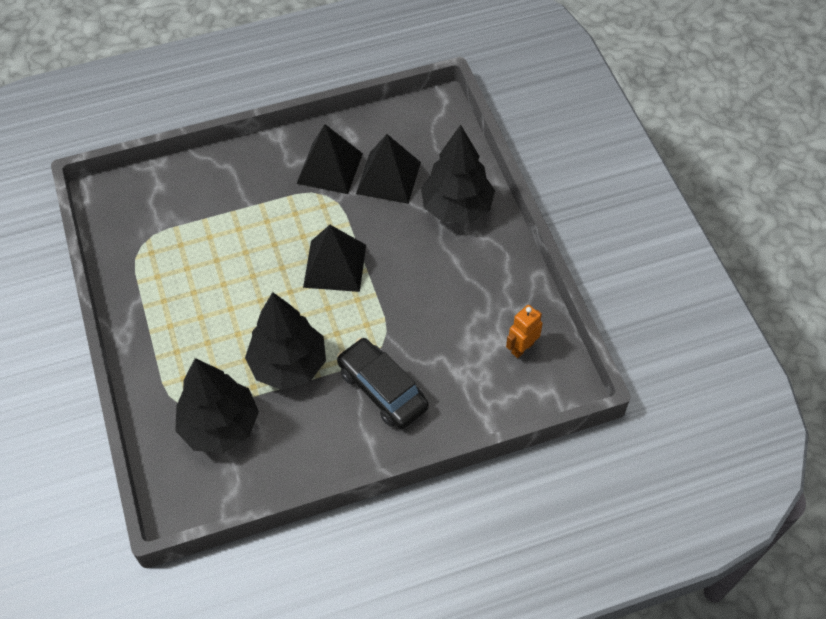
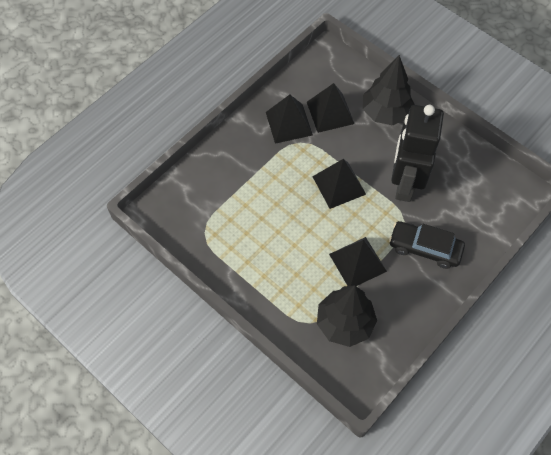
camera: 30 degrees left, 5 degrees up
(288, 365) = (357, 262): black tree -> black pyramid
(416, 301) = (404, 183): none -> black robot
(522, 348) = (485, 181): orange robot -> none

